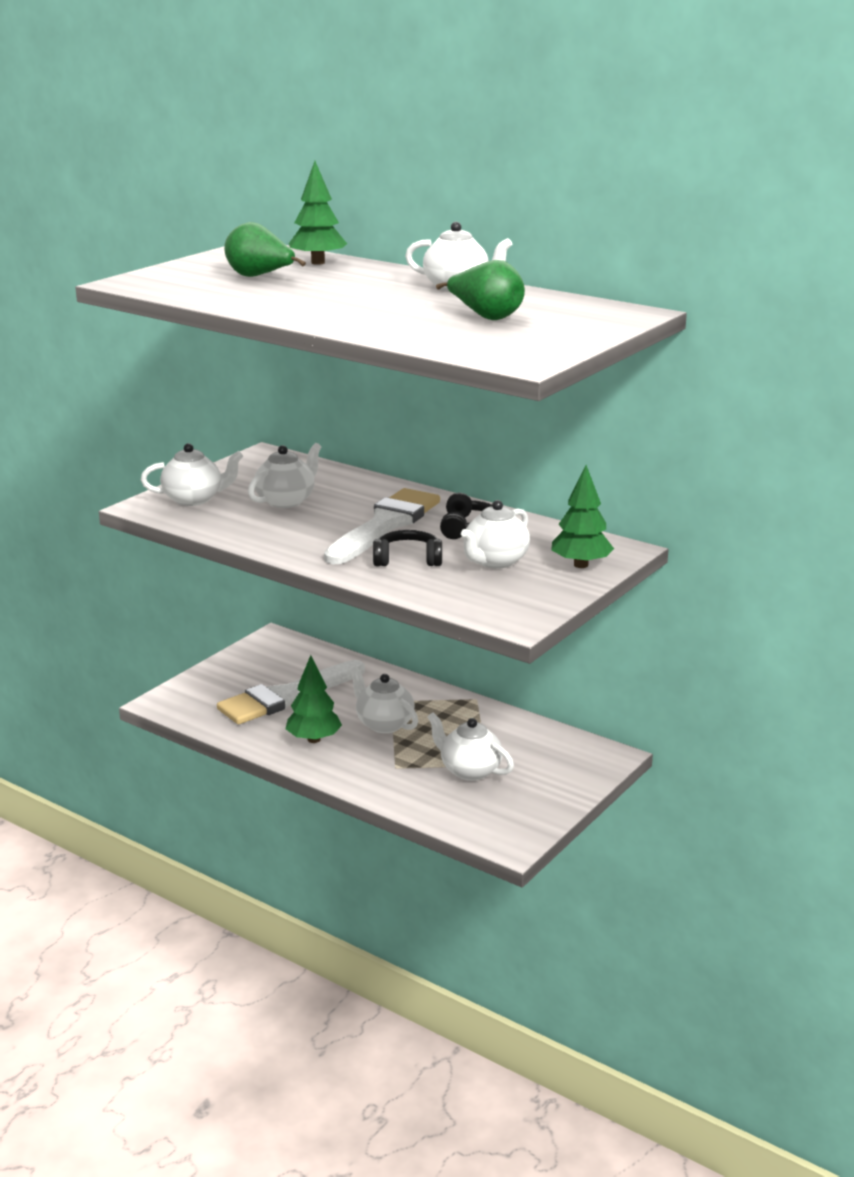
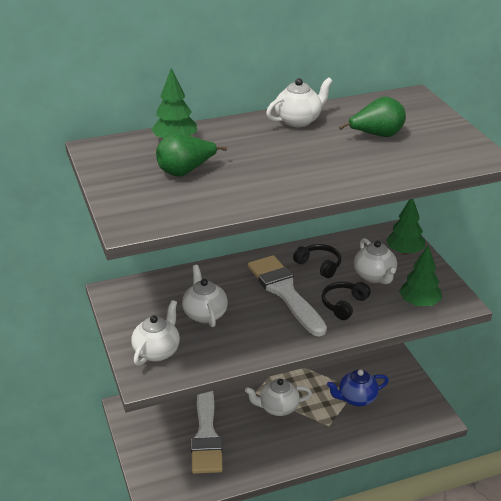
camera: 55 degrees left, 10 degrees up
(314, 739) = (269, 445): green tree -> green tree (419, 303)
(469, 770) = (356, 398): white teapot -> blue teapot

